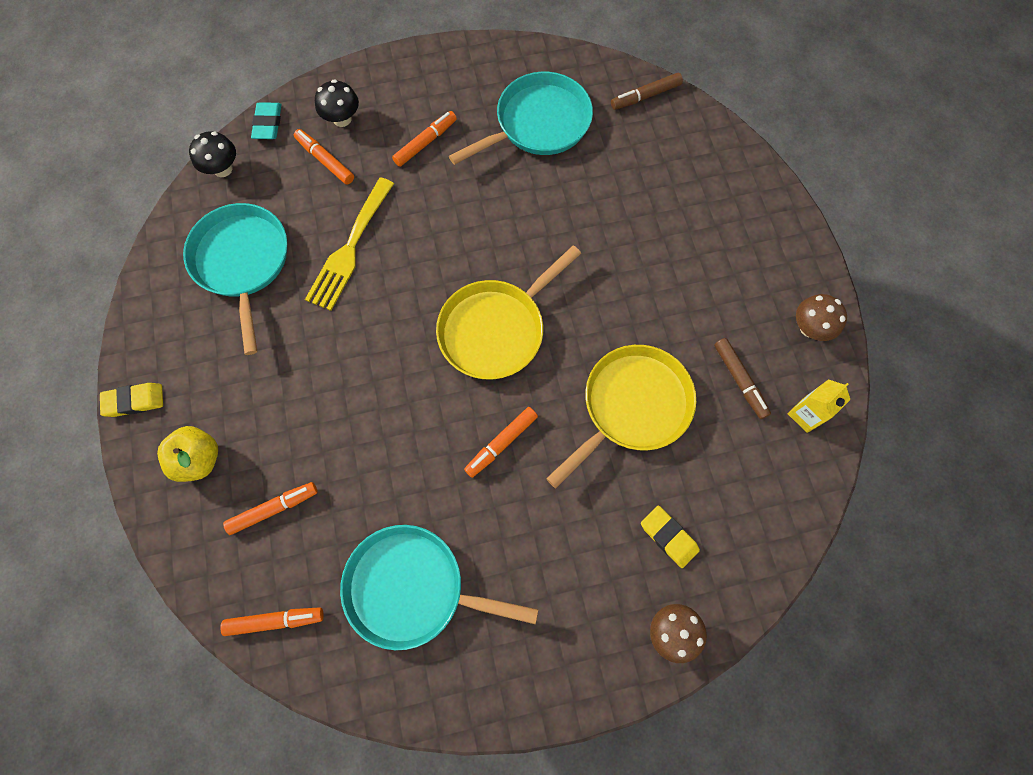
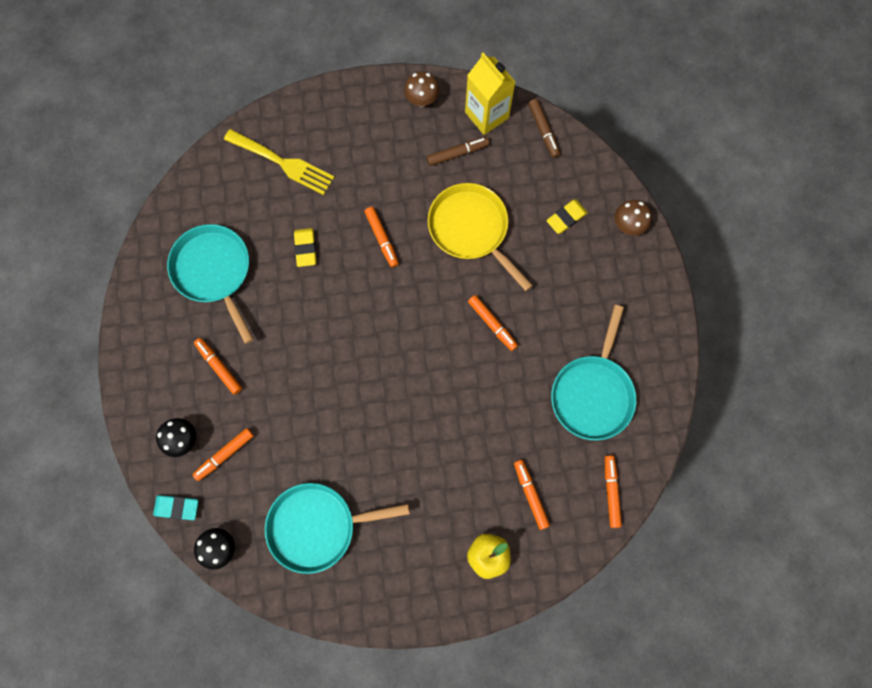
camera: 85 degrees left, 5 degrees up
(134, 401) = (435, 612): yellow eraser -> yellow eraser (305, 248)
(350, 249) = (315, 434): yellow fork -> yellow fork (283, 163)
(496, 329) = (400, 321): yellow pan -> none
(603, 297) = (382, 238): none -> orange marker
(645, 96) = (200, 182): brown marker -> brown marker (543, 130)
(805, 415) = (486, 115): yellow carton -> yellow carton, size x1.69

